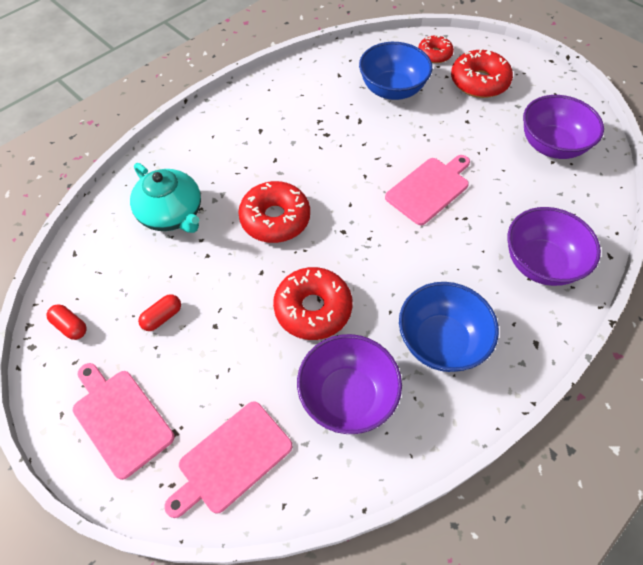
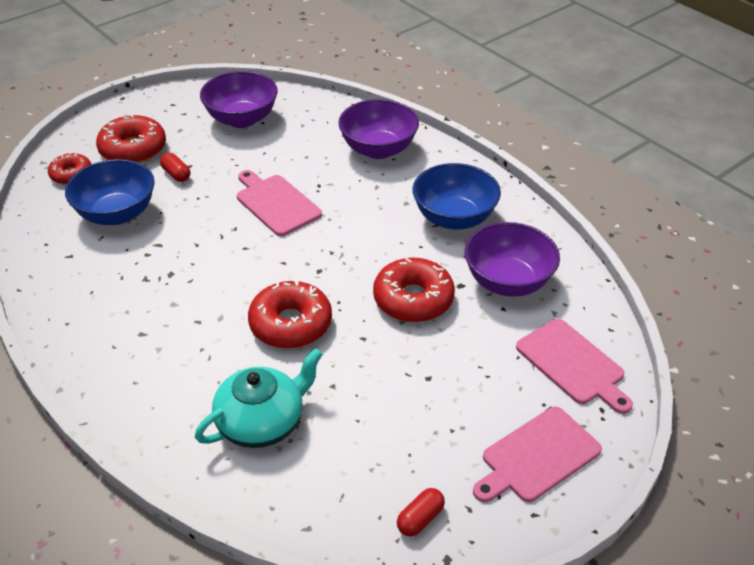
camera: 85 degrees left, 15 degrees down
(162, 317) = (414, 425): red capsule -> red capsule (176, 174)

